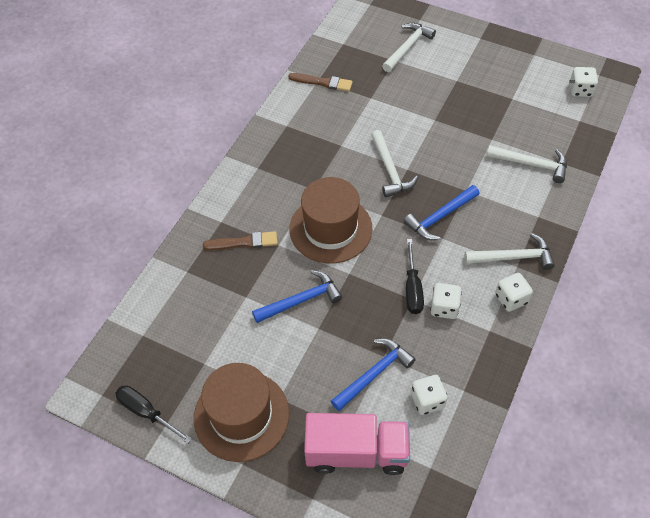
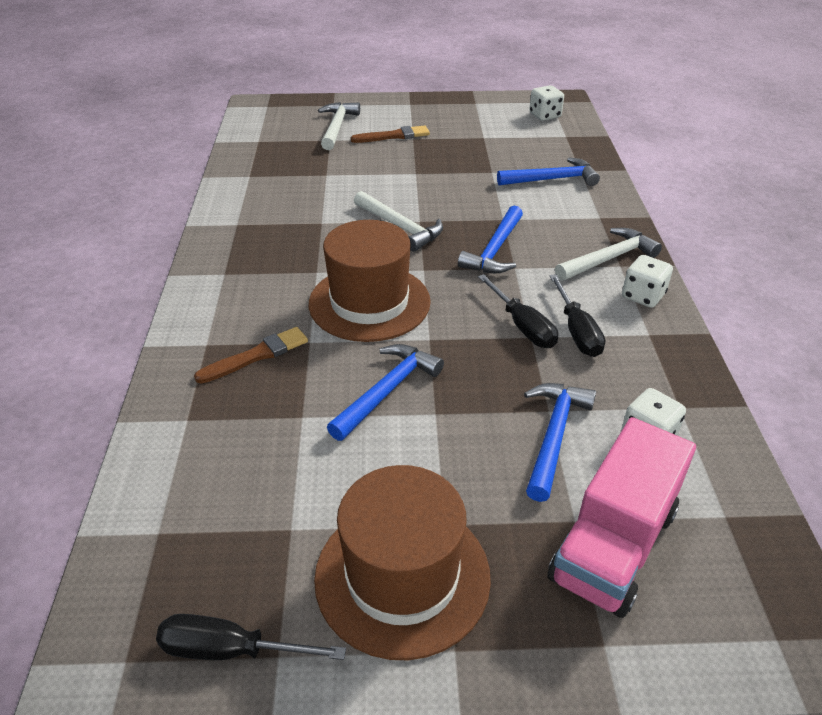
camera: 30 degrees left, 15 degrees down
(323, 82) = (257, 176): brown brush -> brown brush (393, 136)
(356, 452) = (613, 545): pink truck -> pink truck turned 150 degrees clockwise
(444, 308) = (577, 331): white dice -> black screwdriver
(531, 164) = (552, 179): white hammer -> blue hammer

